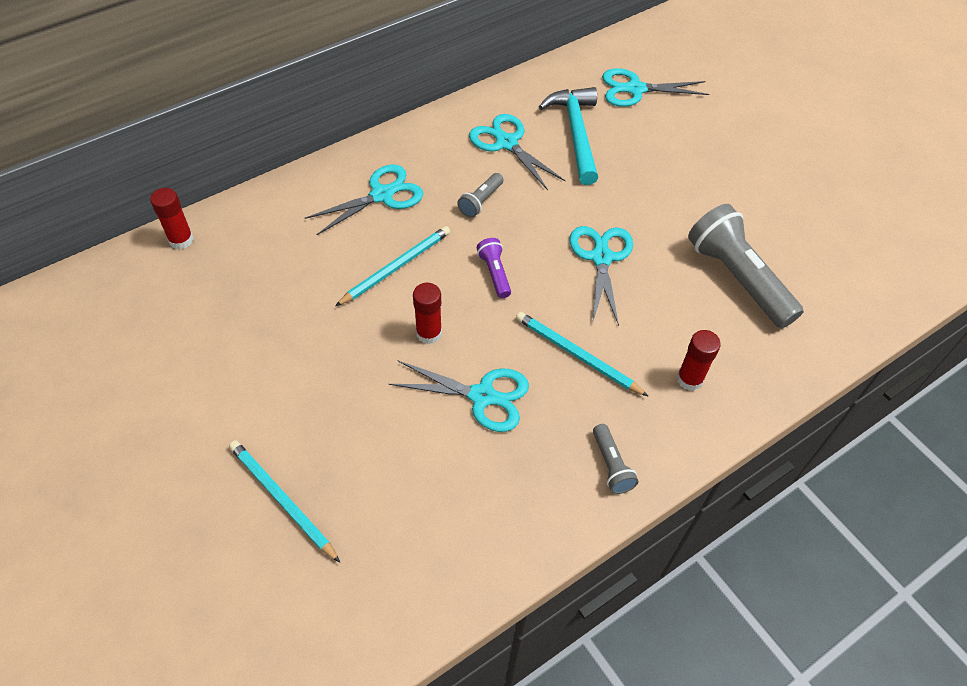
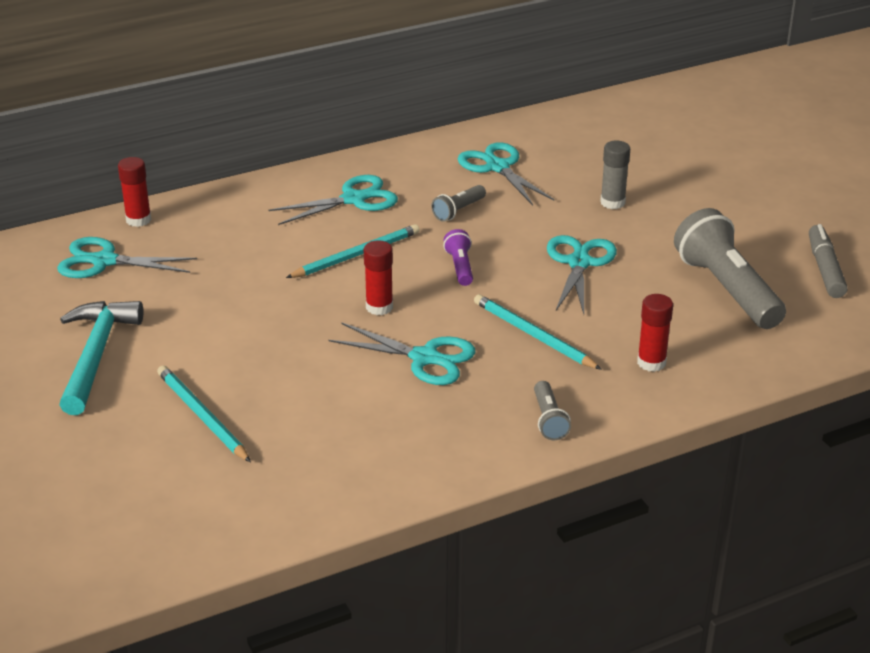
camera: 10 degrees right, 20 degrees down
(576, 133) = (576, 164): turquoise hammer -> turquoise hammer (96, 355)
(617, 178) = (612, 202): none -> grey glue stick
(635, 89) = (652, 133): turquoise scissors -> turquoise scissors (104, 261)
(816, 244) = (825, 269): none -> grey marker

